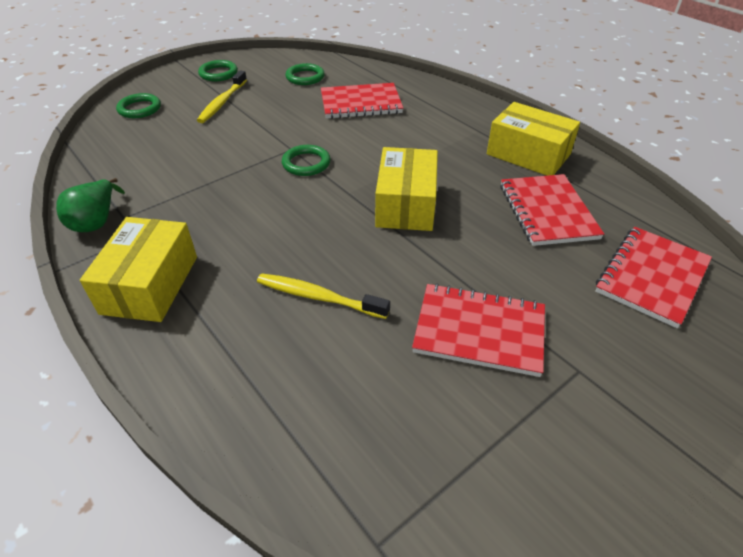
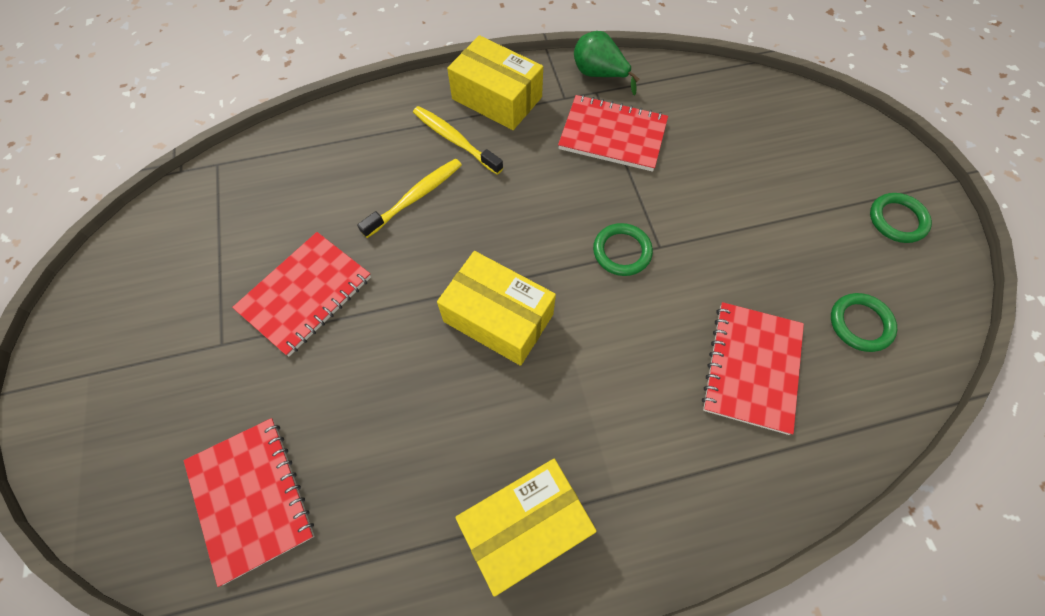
camera: 115 degrees right, 20 degrees up
(139, 109) = (810, 126): green ring -> none
(222, 102) = (803, 206): yellow toothbrush -> yellow toothbrush (455, 140)
(547, 211) = (404, 463): red notebook -> red notebook (612, 135)

